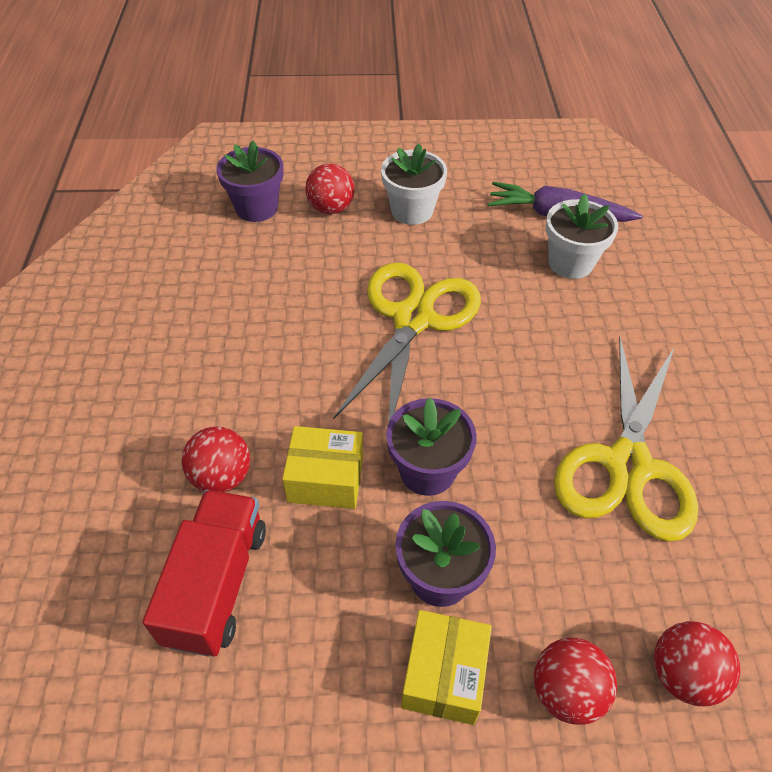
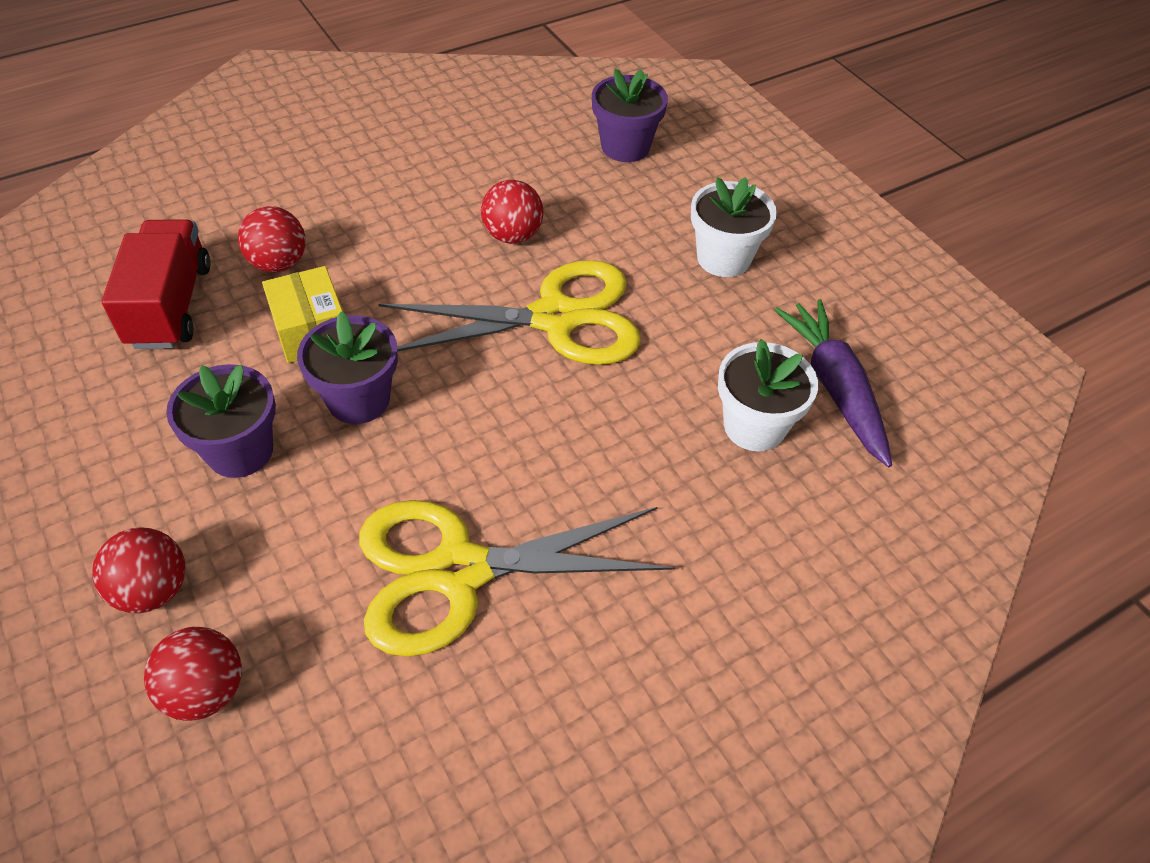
camera: 60 degrees right, 0 degrees up
(217, 584) = (170, 306): red truck -> red truck turned 75 degrees counterclockwise
(331, 208) = (671, 197): red ball -> red ball (512, 235)
(444, 674) = (139, 488): yellow box -> none

